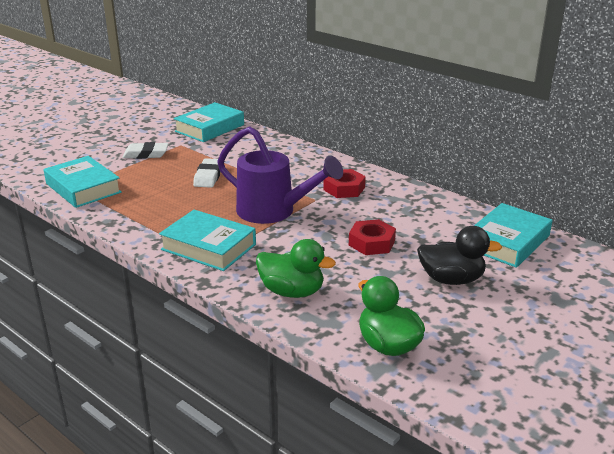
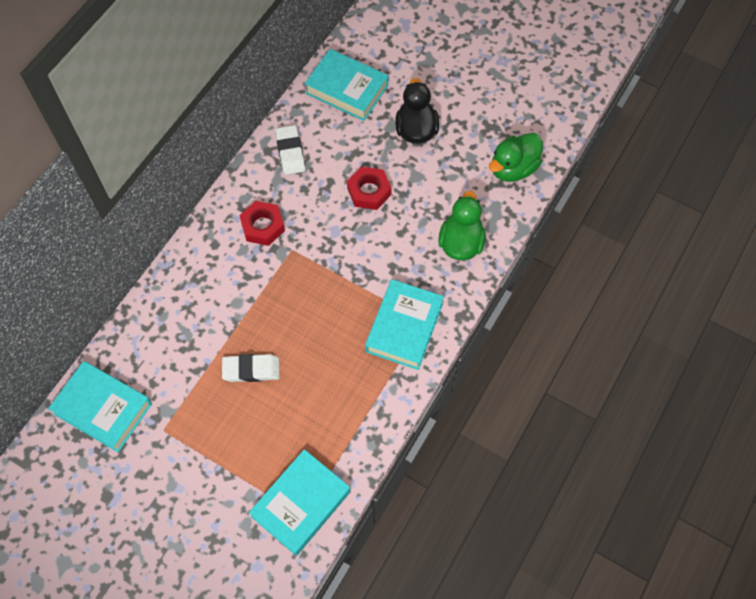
camera: 100 degrees left, 35 degrees up
(146, 154) = (196, 464): white eraser -> white eraser (290, 152)
(273, 211) = (324, 284): purple watering can -> none

